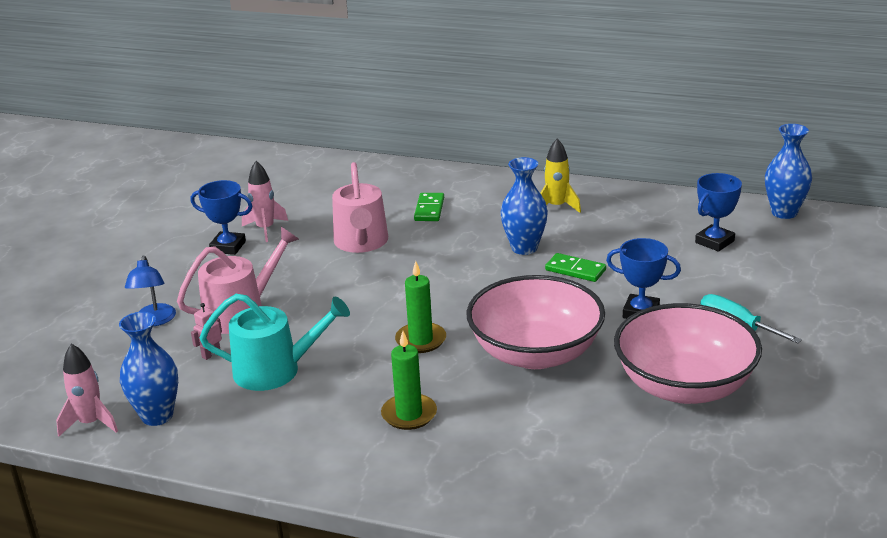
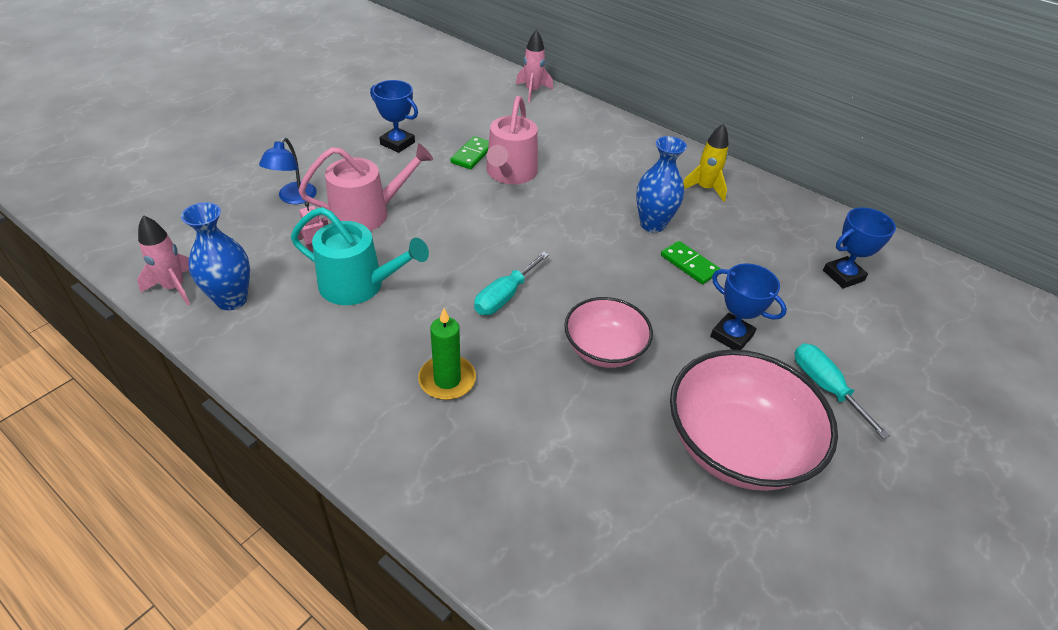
camera: 15 degrees right, 15 degrees up
(265, 229) = (438, 135): pink rocket -> pink rocket (532, 91)
(421, 340) = (504, 296): green candle -> turquoise screwdriver
(429, 209) = (587, 157): green domino -> green domino (472, 155)
(535, 353) = (604, 349): pink bowl -> pink bowl, size x0.61
(784, 212) = (930, 263): blue vase -> none

